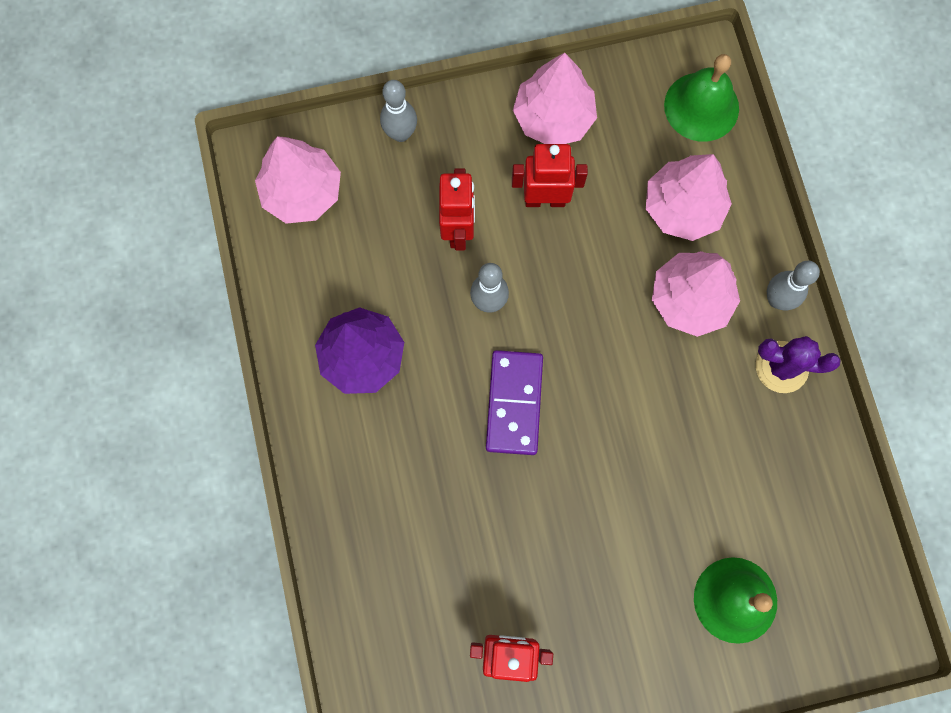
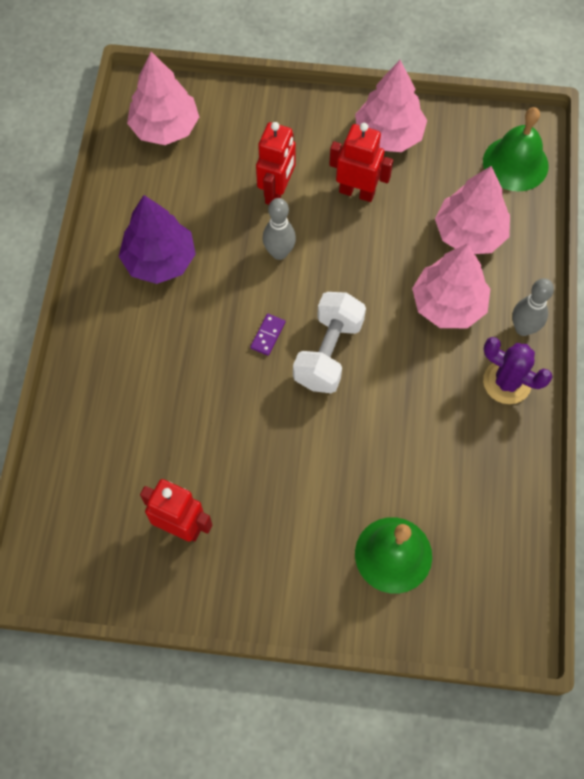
camera: 20 degrees right, 10 degrees down
(401, 133) = (261, 109): grey bowling pin -> none
(514, 403) = (268, 335): purple domino -> purple domino, size x0.46
(586, 400) = (328, 353): none -> white dumbbell

